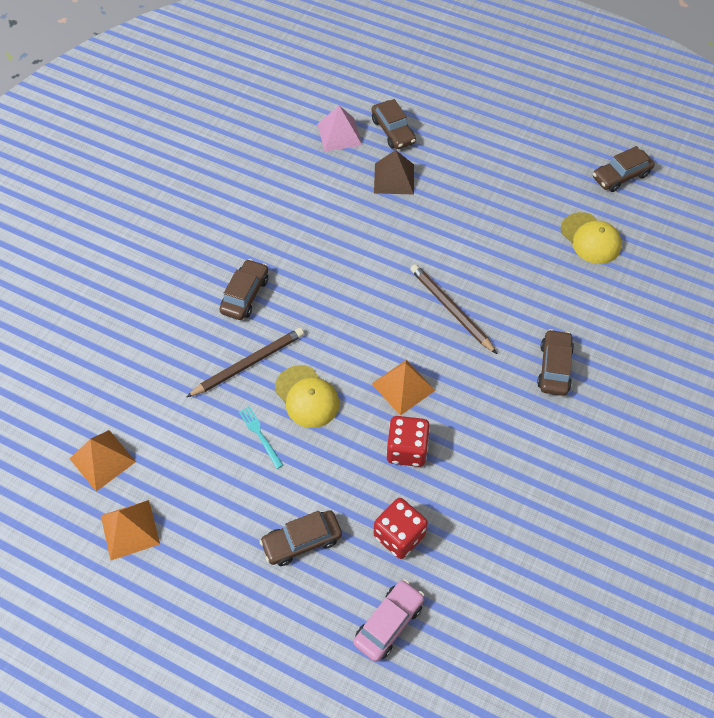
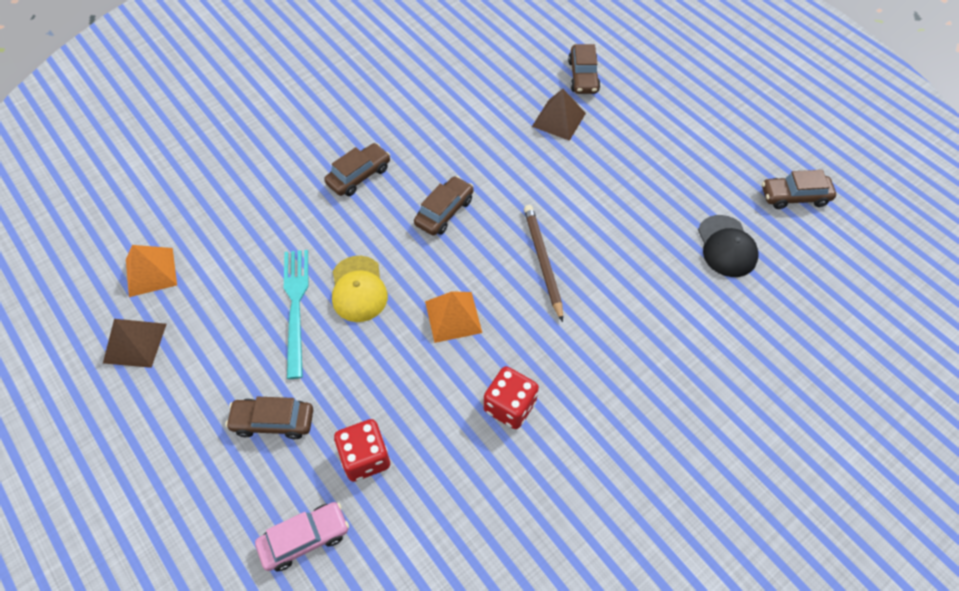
camera: 25 degrees right, 0 degrees up
(130, 529) = (135, 343): orange pyramid -> brown pyramid
(248, 364) = (324, 238): brown pencil -> none
(260, 435) = (296, 306): turquoise fork -> turquoise fork, size x1.89
(339, 134) = (530, 63): pink pyramid -> none
(407, 450) = (421, 378): red dice -> red dice (510, 406)
(554, 367) = (615, 359): brown car -> brown car (444, 211)
(590, 238) = (726, 246): yellow cap -> black cap

